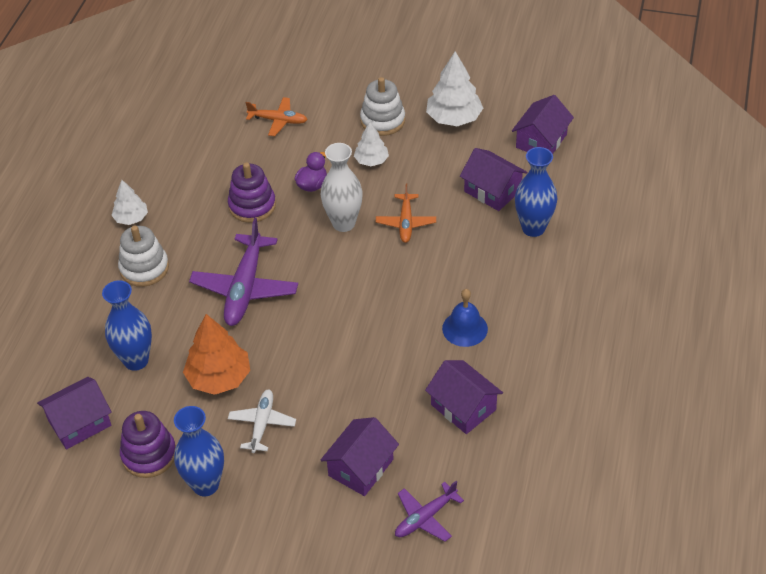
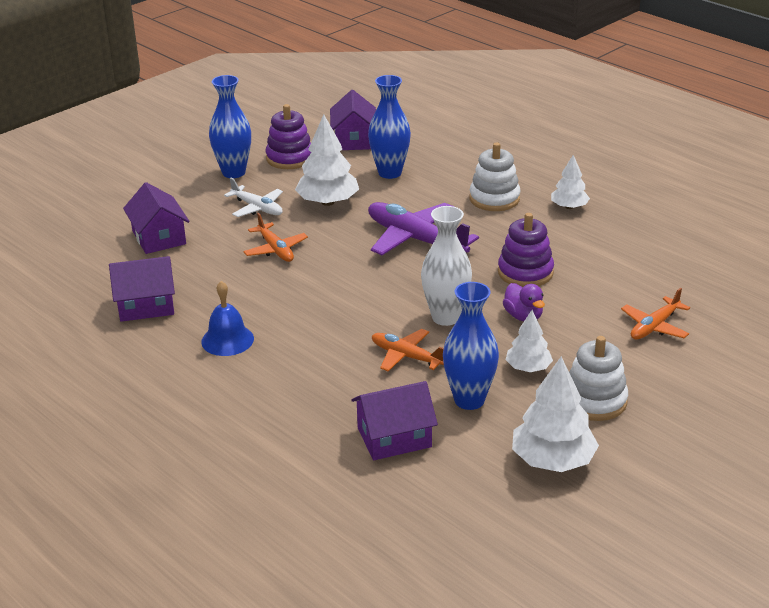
camera: 120 degrees right, 15 degrees down
(219, 378) = (327, 202): orange tree -> white tree
(322, 371) = (275, 249): none -> orange plane
(425, 517) = (76, 250): purple plane -> none
(533, 228) = (305, 443): blue vase -> blue vase (469, 400)
(541, 141) = (444, 519): purple house -> none

